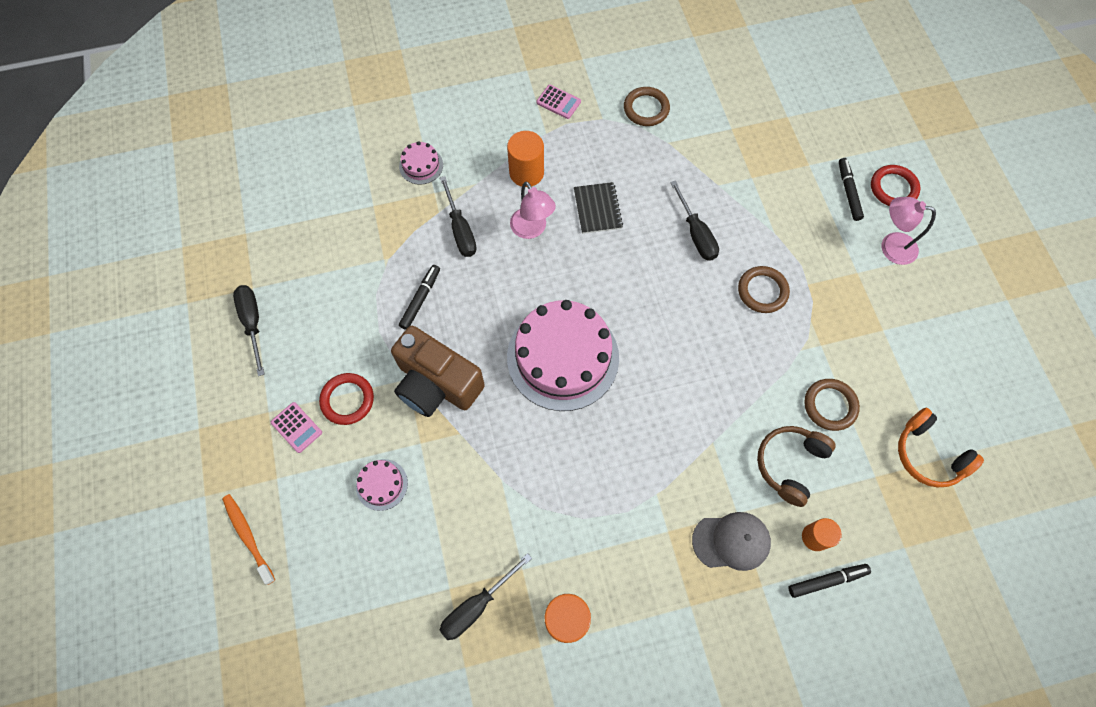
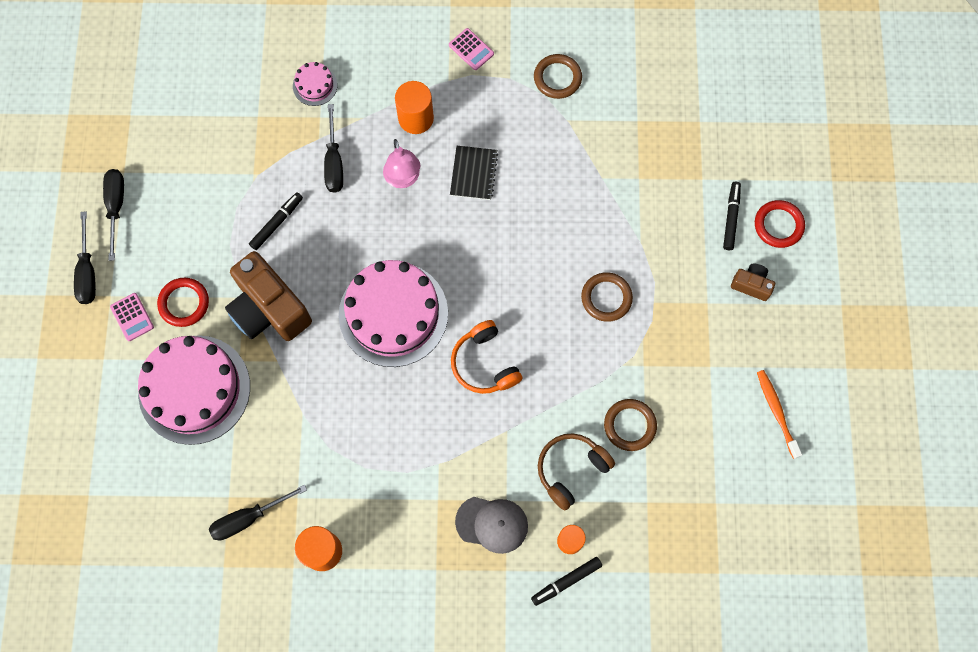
camera: 15 degrees right, 5 degrees up
(248, 536) = (66, 404): orange toothbrush -> orange toothbrush (776, 412)
(382, 484) = (194, 389): pink cake -> pink cake, size x2.31
(696, 233) = (562, 223): black screwdriver -> black screwdriver (88, 271)
(827, 580) = (566, 581): black marker -> black marker turned 150 degrees clockwise
(890, 246) = (751, 285): pink lamp -> brown camera
(928, 454) = (705, 495): orange headphones -> orange headphones (484, 364)

